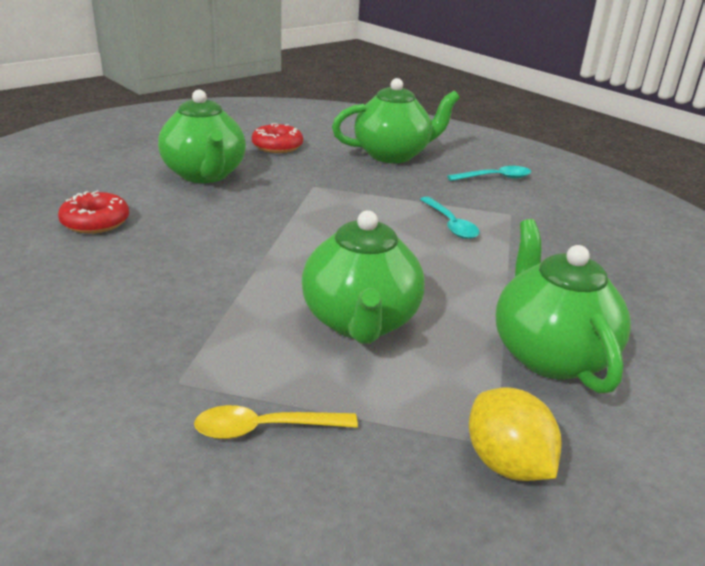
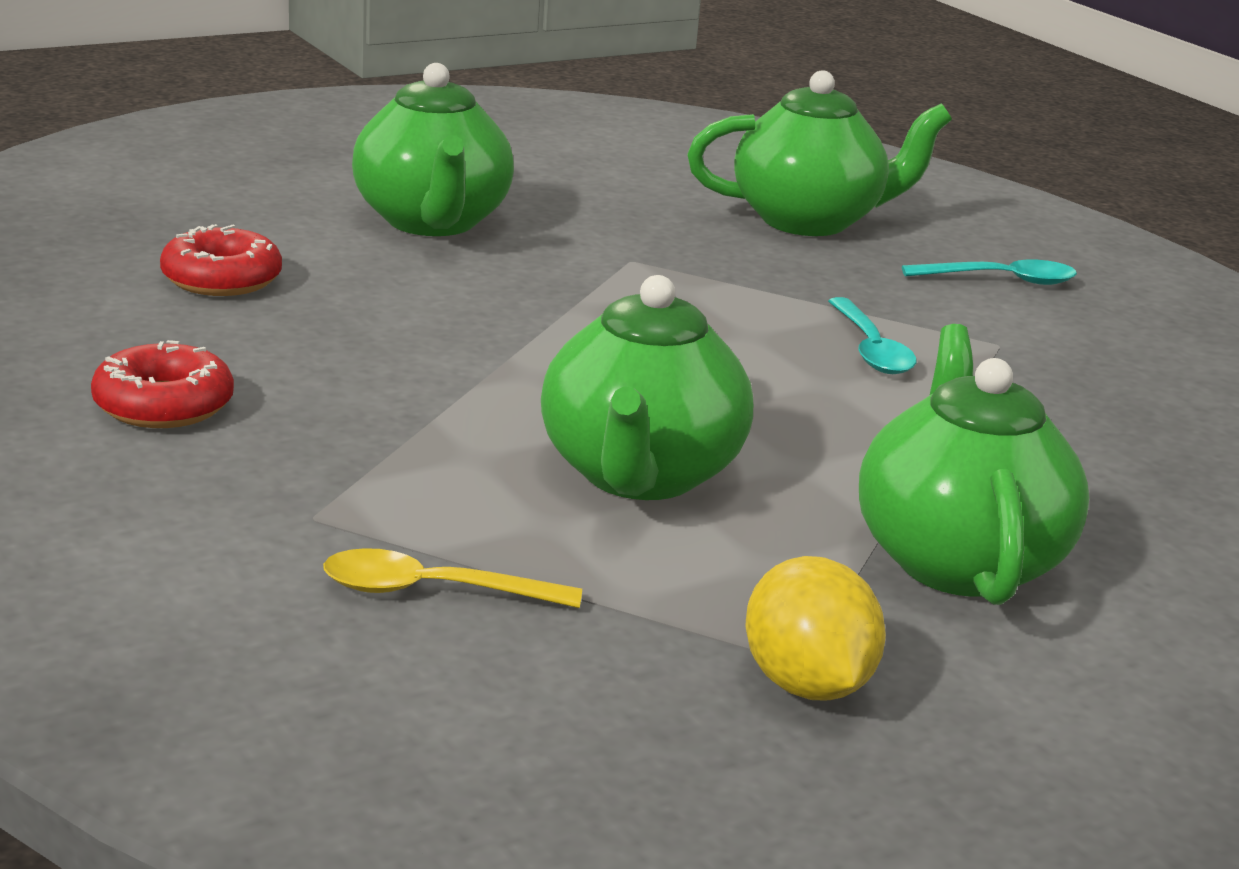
camera: 10 degrees right, 5 degrees down
(277, 146) = (584, 185): red donut -> red donut (163, 405)

